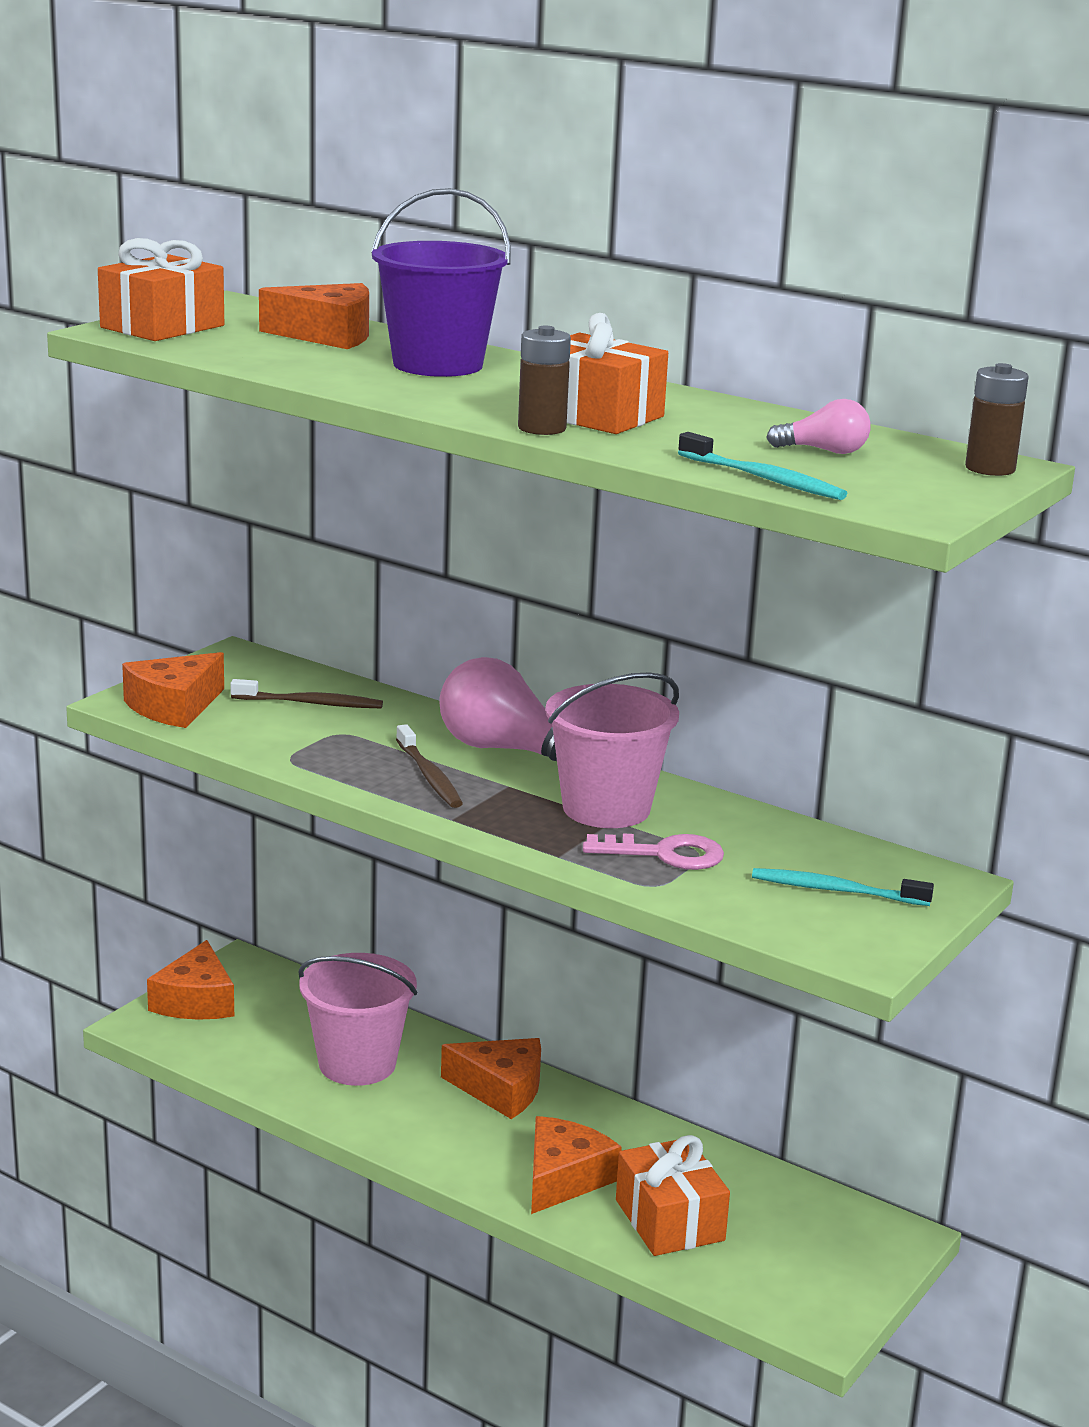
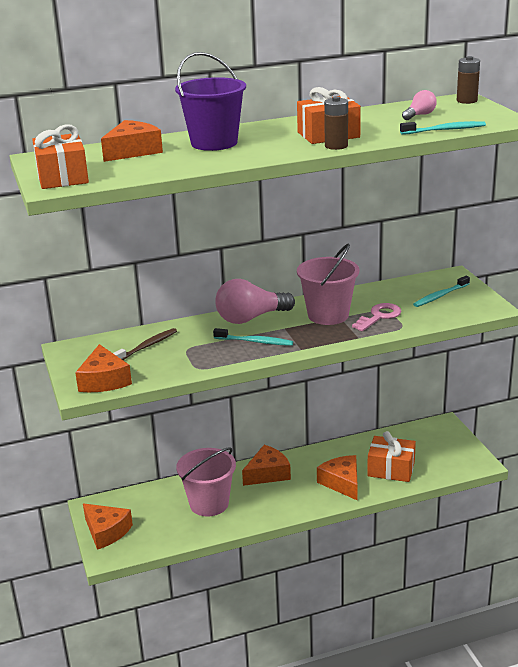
camera: 50 degrees left, 5 degrees up
(429, 776) = (255, 342): brown toothbrush -> turquoise toothbrush

